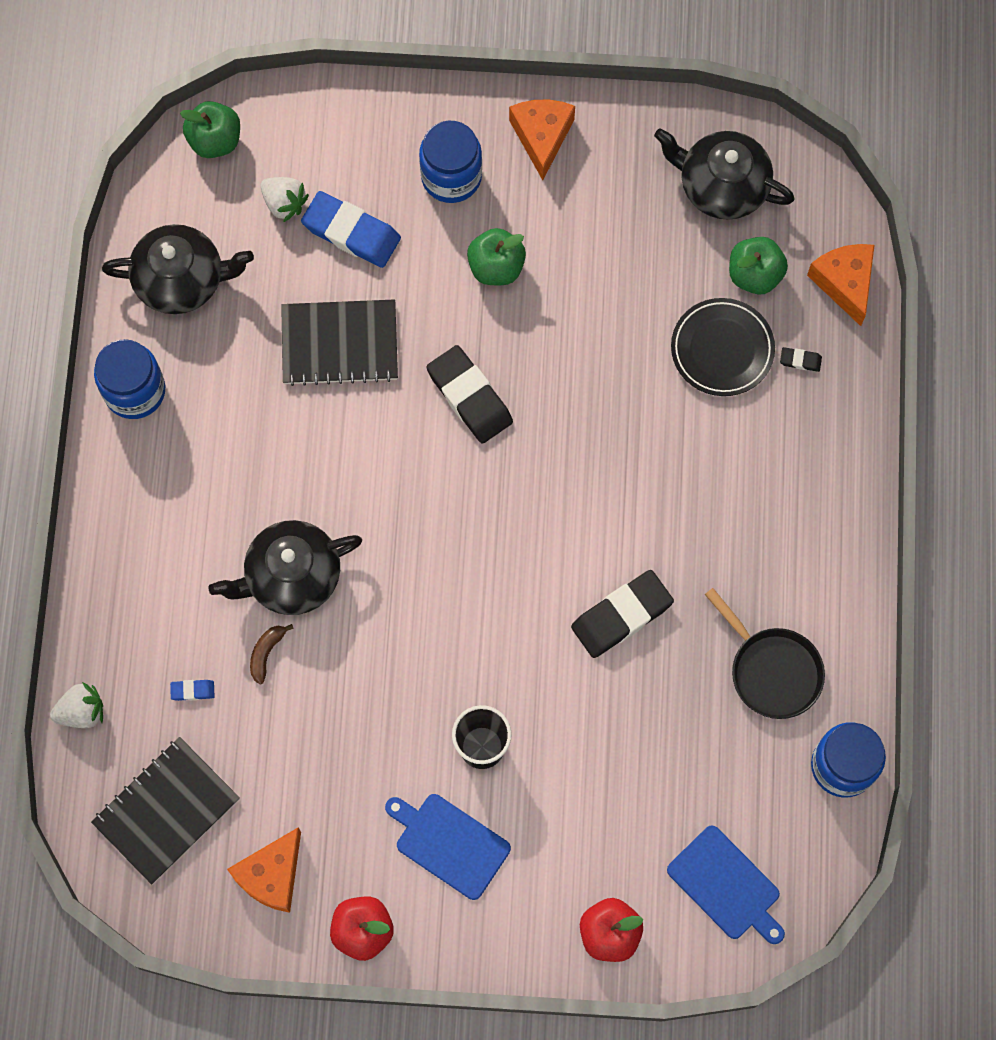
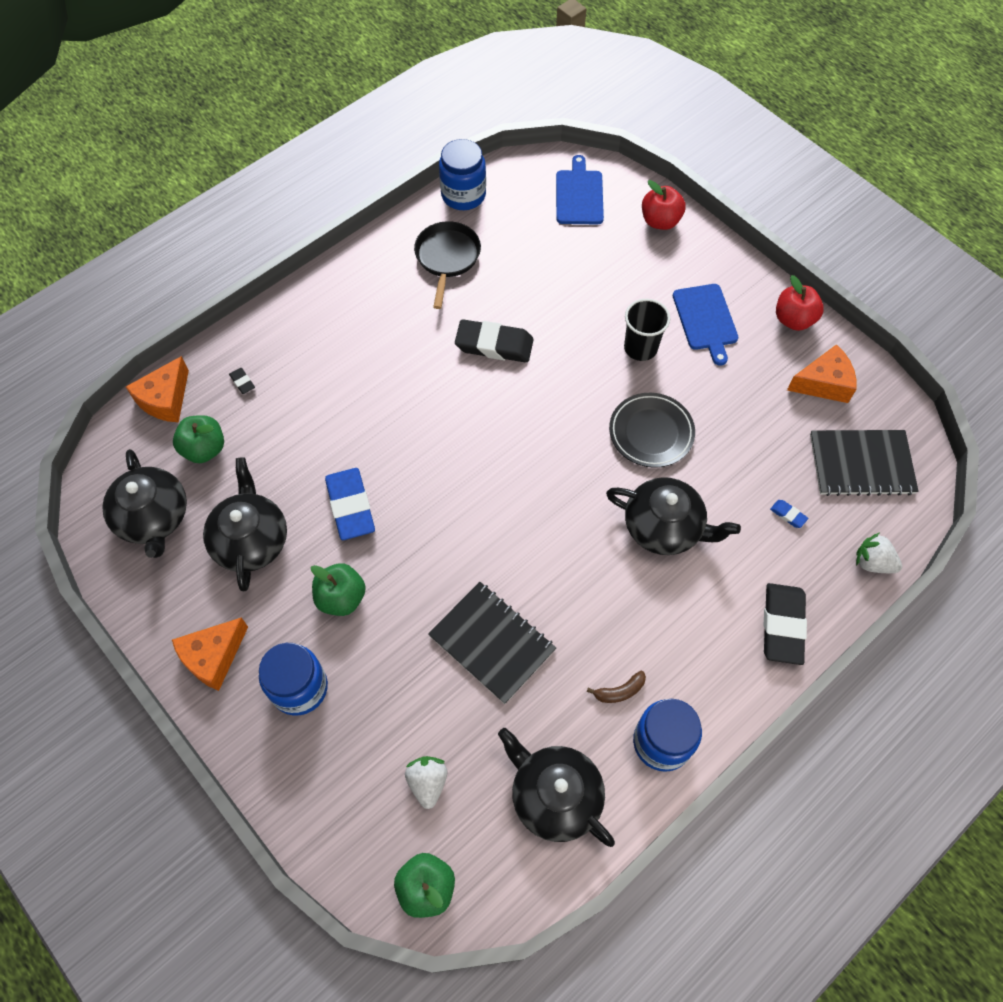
camera: 135 degrees left, 10 degrees down
(266, 653) = (721, 497): brown banana -> brown banana (619, 691)
(351, 232) = (405, 714): blue eraser -> blue eraser (350, 506)
(469, 397) = (447, 533): black eraser -> black eraser (782, 625)
(622, 242) = (251, 539): none -> black teapot
(722, 349) = (274, 426): black plate -> black plate (651, 432)

